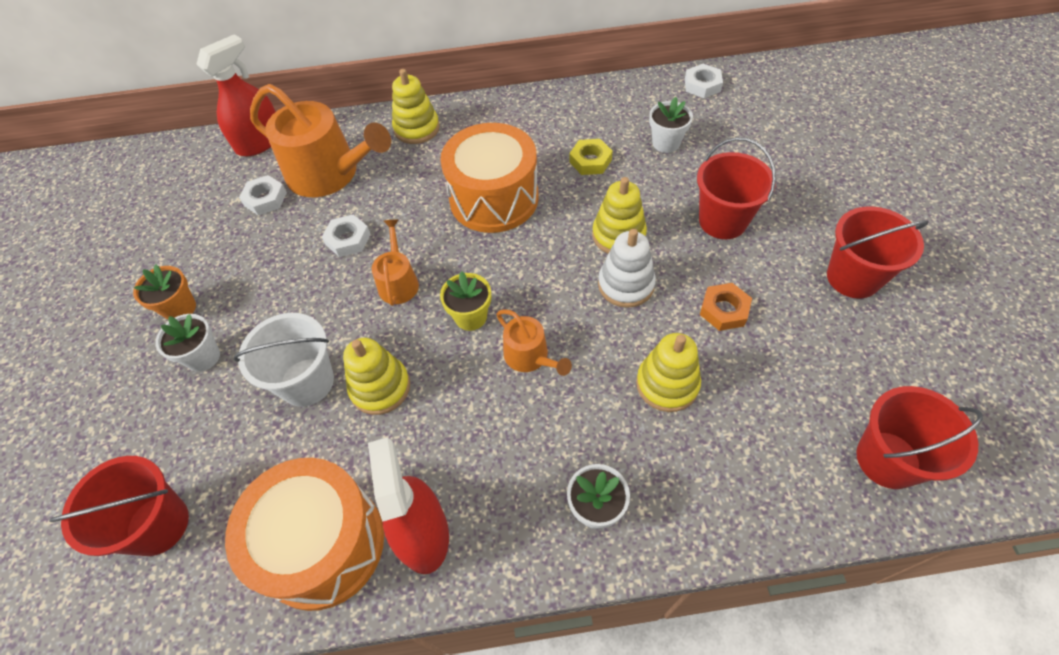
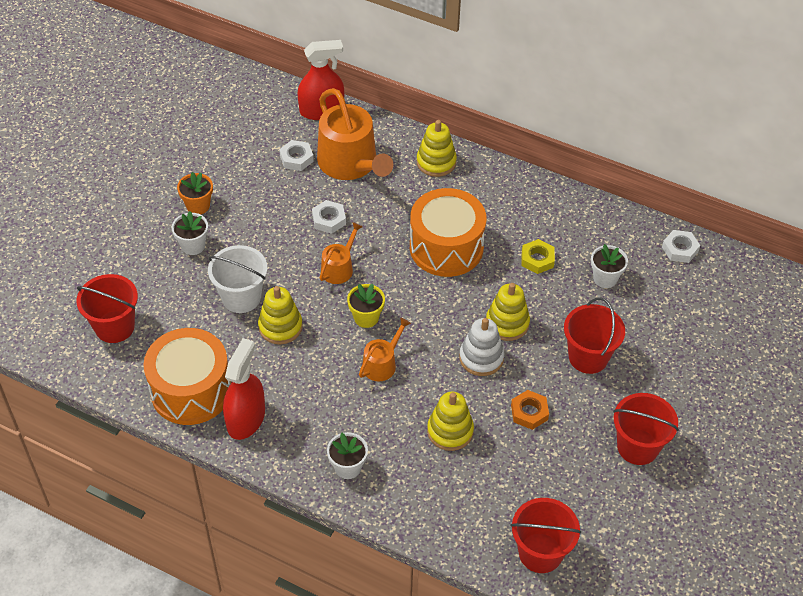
camera: 30 degrees right, 5 degrees down
(530, 356) = (382, 364): orange watering can -> orange watering can turned 135 degrees counterclockwise

